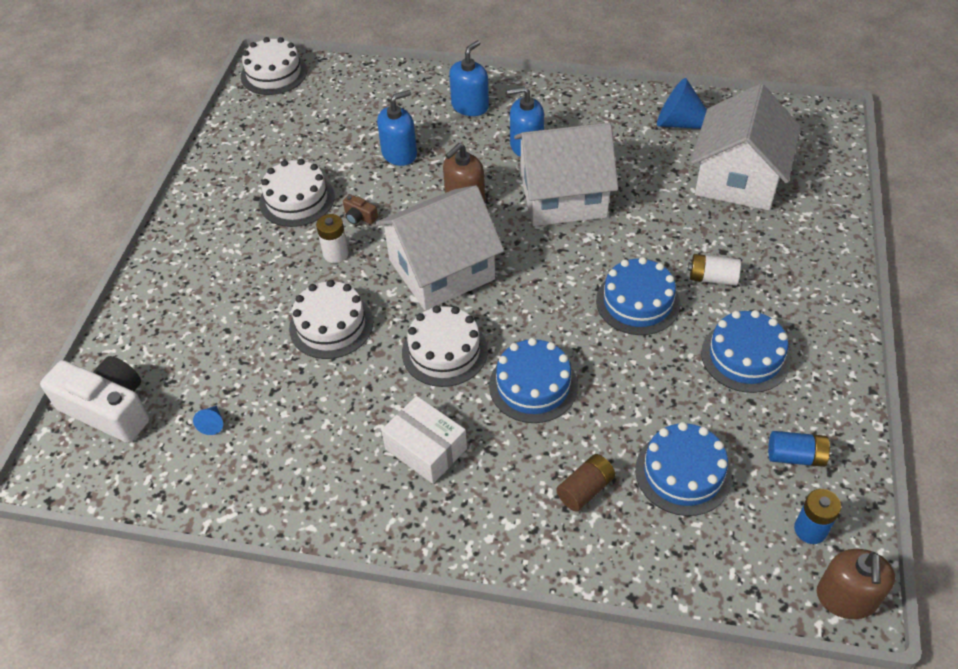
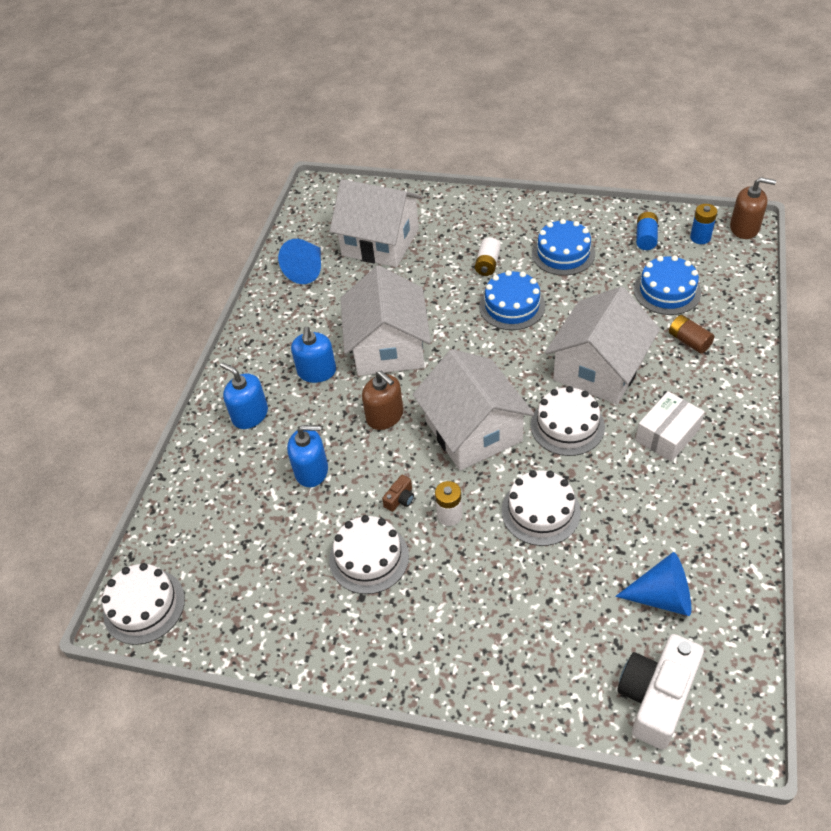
camera: 85 degrees left, 0 degrees up
(212, 424) = (662, 596): blue cone -> blue cone, size x2.24
(399, 153) = (311, 471): blue soap dispenser -> blue soap dispenser turned 120 degrees clockwise
(533, 386) = (599, 369): blue cake -> white house

